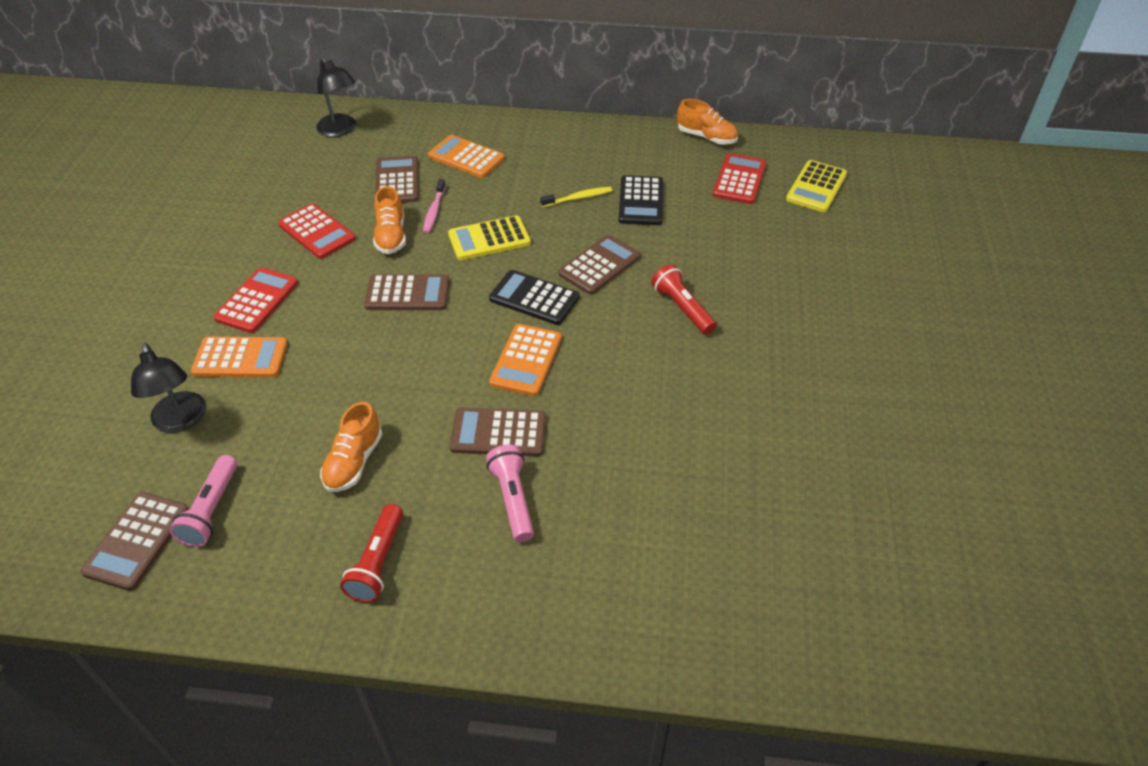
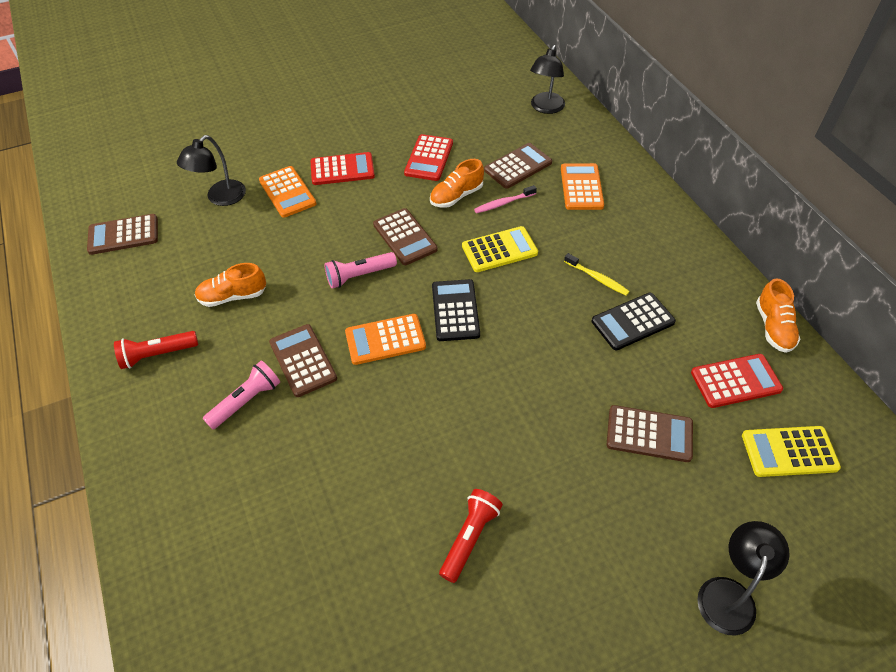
camera: 60 degrees right, 5 degrees up
(211, 510) = (160, 252): pink flashlight -> pink flashlight (359, 276)
(489, 239) = (499, 250): yellow calculator -> yellow calculator turned 120 degrees clockwise
(599, 265) = (526, 333): brown calculator -> brown calculator (649, 434)
(682, 308) = (519, 415): red flashlight -> red flashlight (470, 538)
(907, 272) = (729, 593): none -> black lamp

